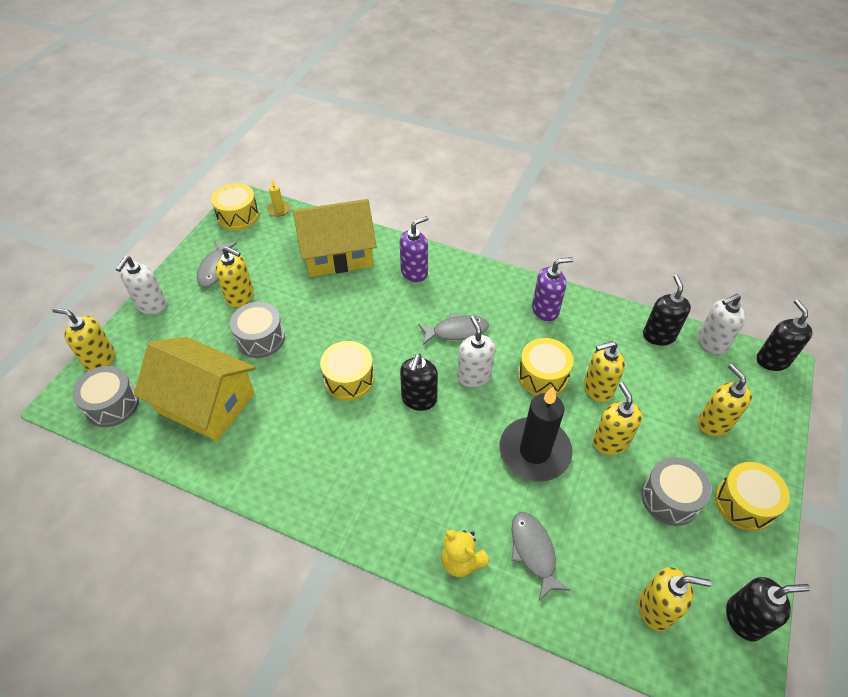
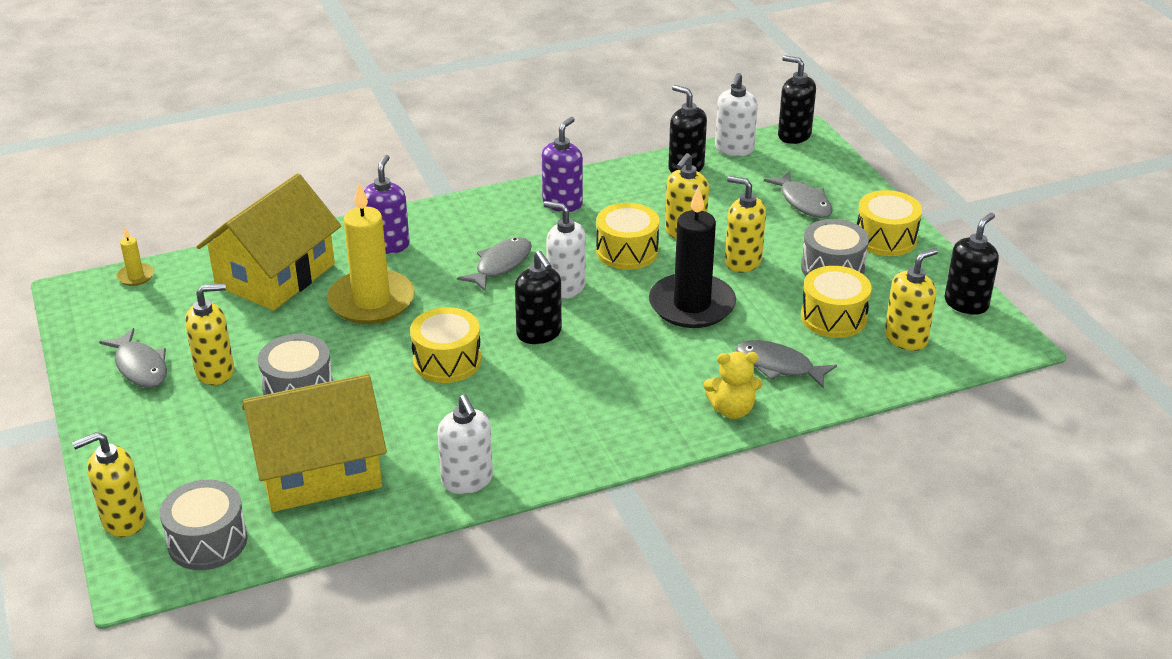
camera: 45 degrees left, 15 degrees down
(152, 305) = (109, 441): white soap dispenser -> white soap dispenser (467, 481)
(238, 216) = (89, 309): yellow drum -> yellow drum (833, 317)
(361, 306) = (371, 301): none -> yellow candle
(713, 423) = (803, 202): yellow soap dispenser -> grey fish

